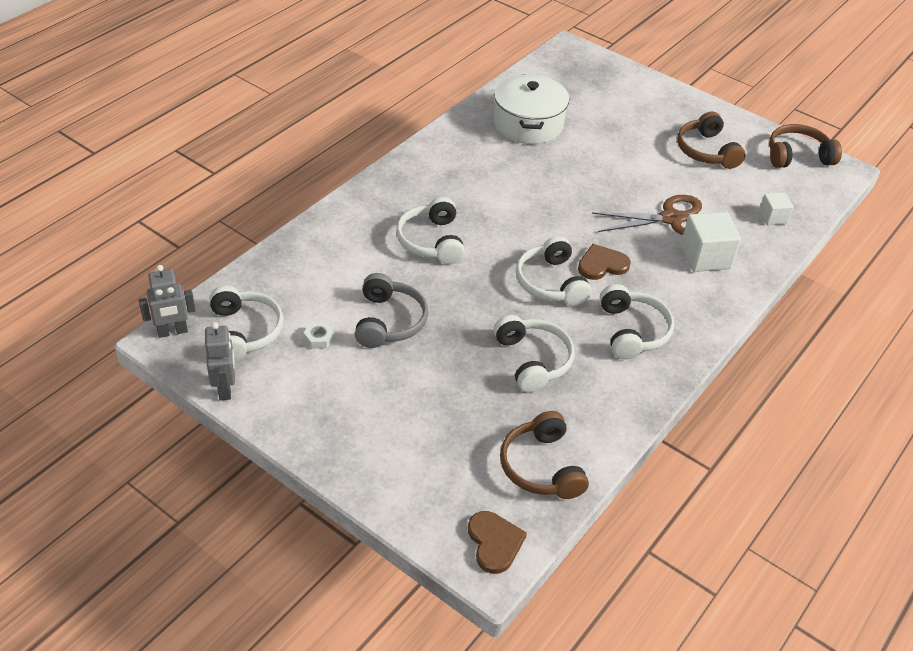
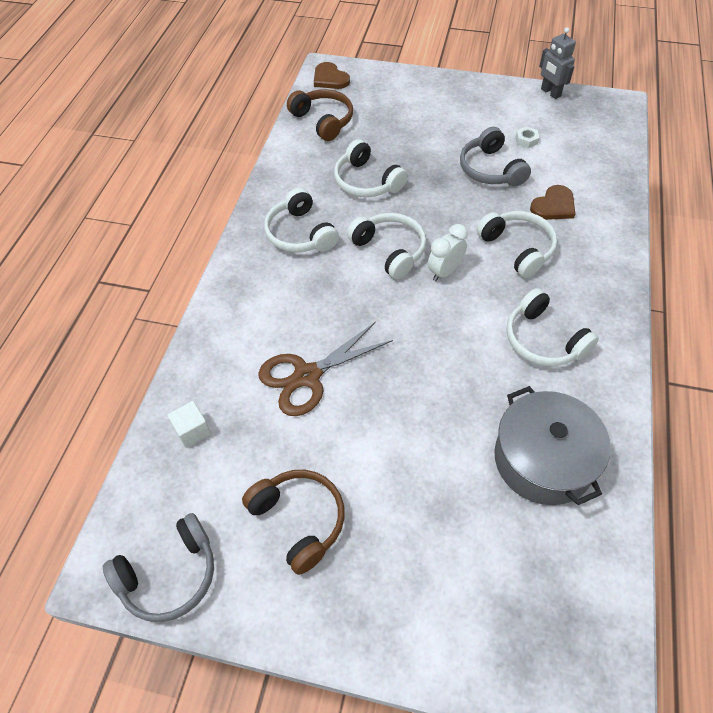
camera: 160 degrees right, 10 degrees up
(172, 332) = (621, 109): grey robot -> none
(244, 332) = (578, 126): white headphones -> white headphones (543, 340)
(512, 247) = (444, 271): none -> white clock
(528, 124) = (543, 459): white pot -> grey pot
(602, 264) = (354, 287): brown heart -> brown heart (553, 206)
(705, 257) = (257, 339): white cube -> none
(797, 156) = (169, 575): brown headphones -> grey headphones

